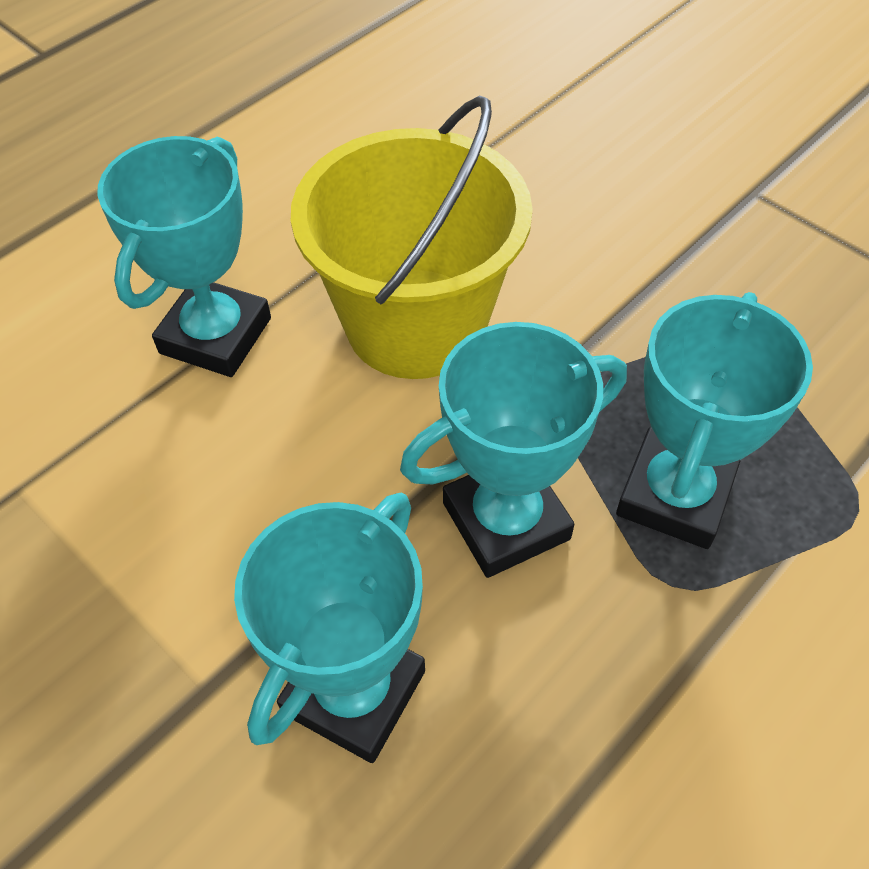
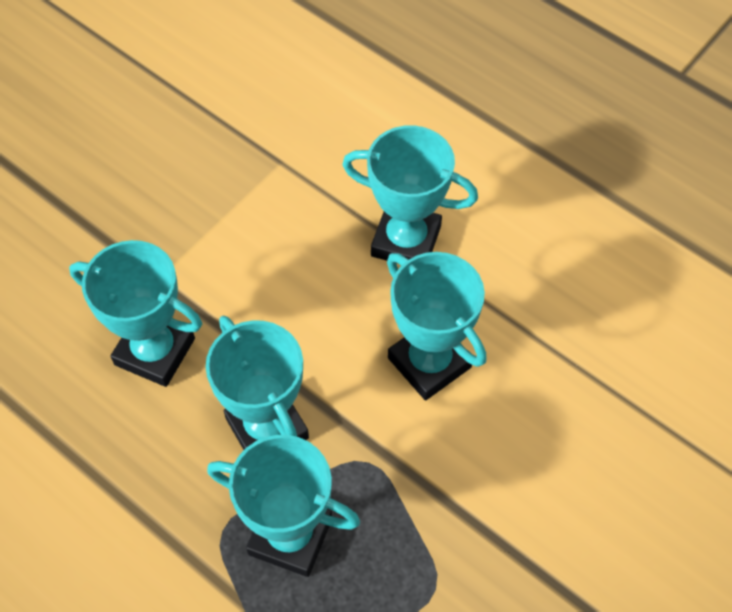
camera: 85 degrees right, 5 degrees up
(416, 323) = (429, 362): yellow bucket -> turquoise trophy

